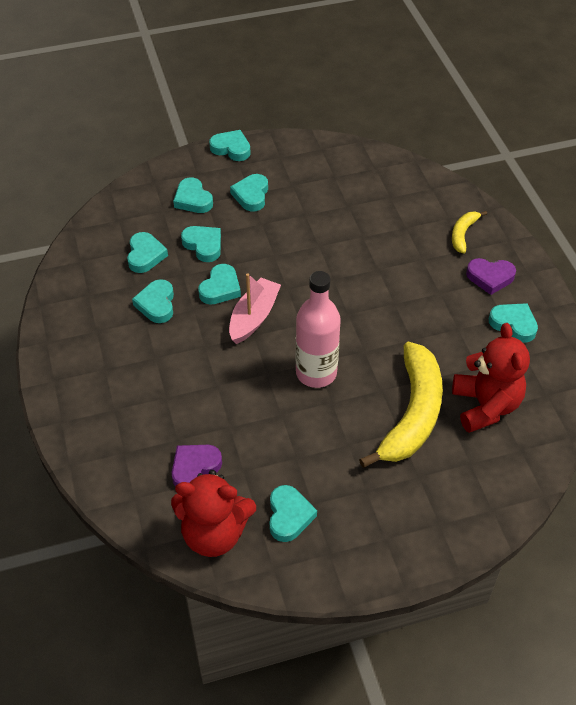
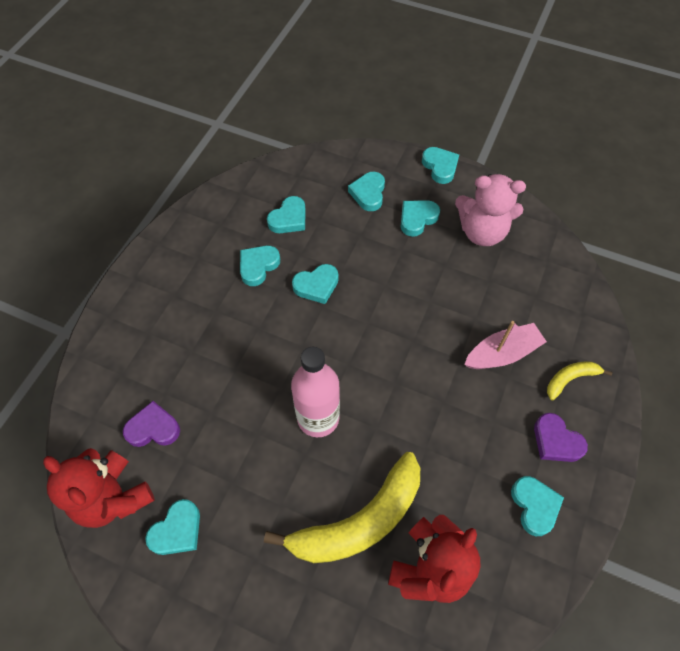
camera: 40 degrees right, 10 degrees up
(203, 245) = (339, 239): turquoise heart -> none
(254, 317) = (317, 330): pink boat -> pink boat (502, 353)
(309, 176) = (482, 232): none -> pink teddy bear

